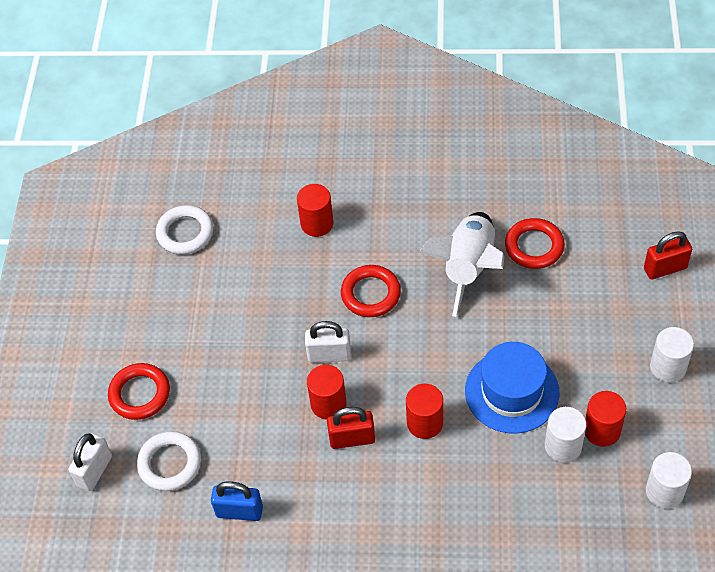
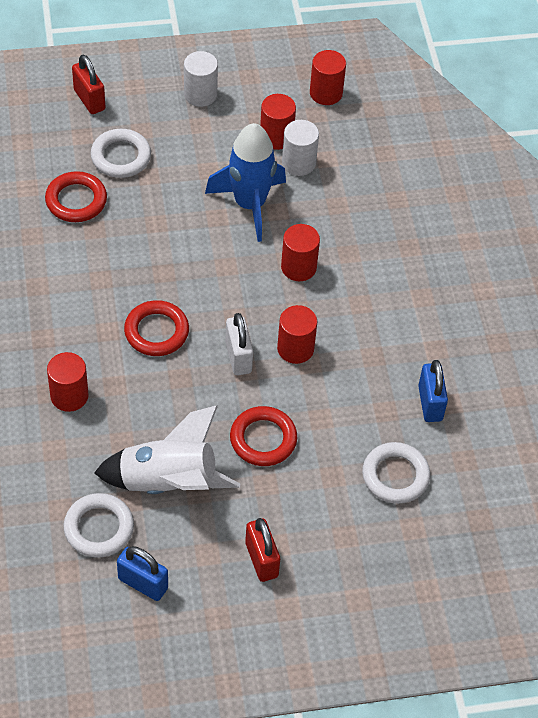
camera: 110 degrees left, 0 degrees up
(95, 471) = (421, 545): white padlock -> none
(127, 257) = (143, 583): none -> blue padlock
(140, 394) = (321, 524): red ring -> red ring (263, 439)
(352, 439) = (329, 323): red padlock -> red padlock (261, 560)
(468, 268) = (111, 252): white rocket -> white rocket (168, 482)
(511, 391) = (250, 204): blue hat -> blue rocket
(586, 287) = (121, 157): none -> white ring
(664, 491) = (326, 93): white cylinder -> red cylinder

